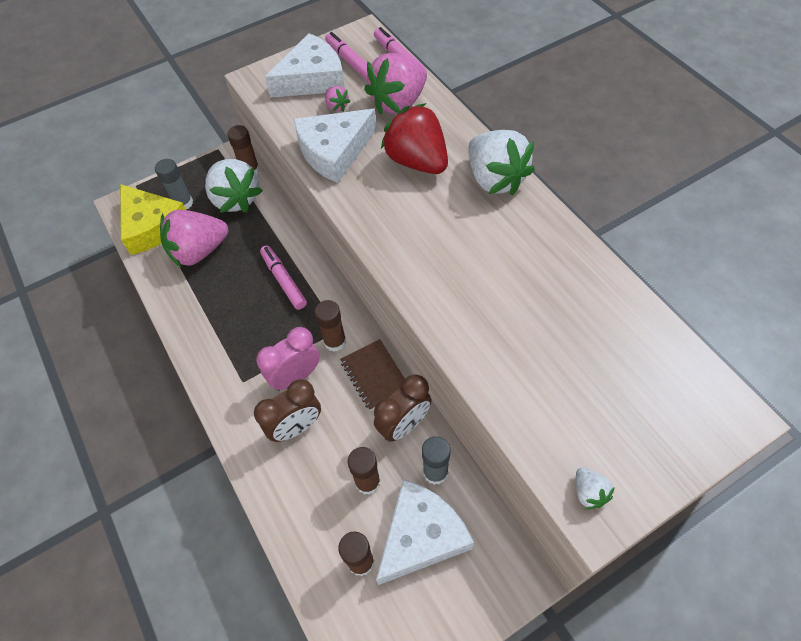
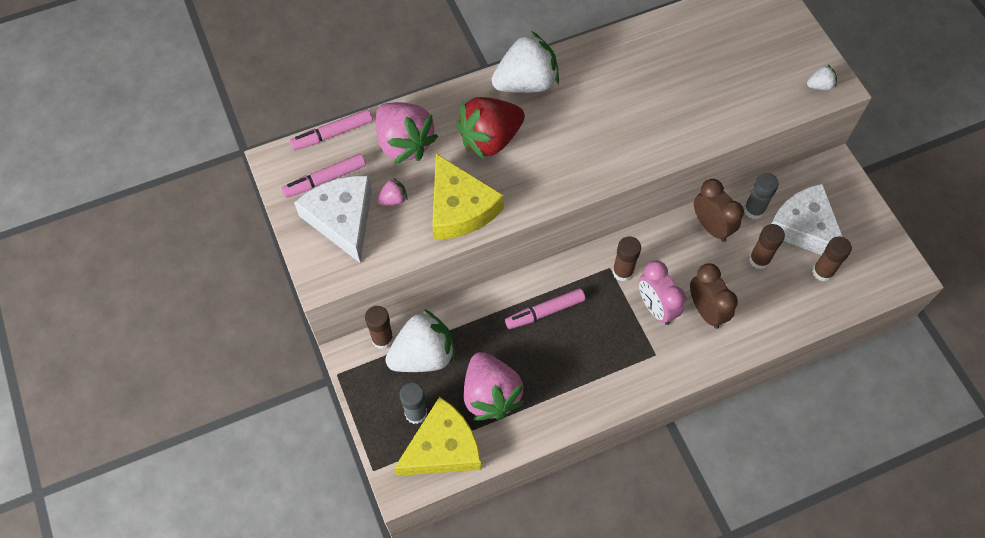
camera: 85 degrees left, 5 degrees up
(334, 151) = (459, 208): white cheese -> yellow cheese
(375, 375) = (662, 243): brown notebook -> none

